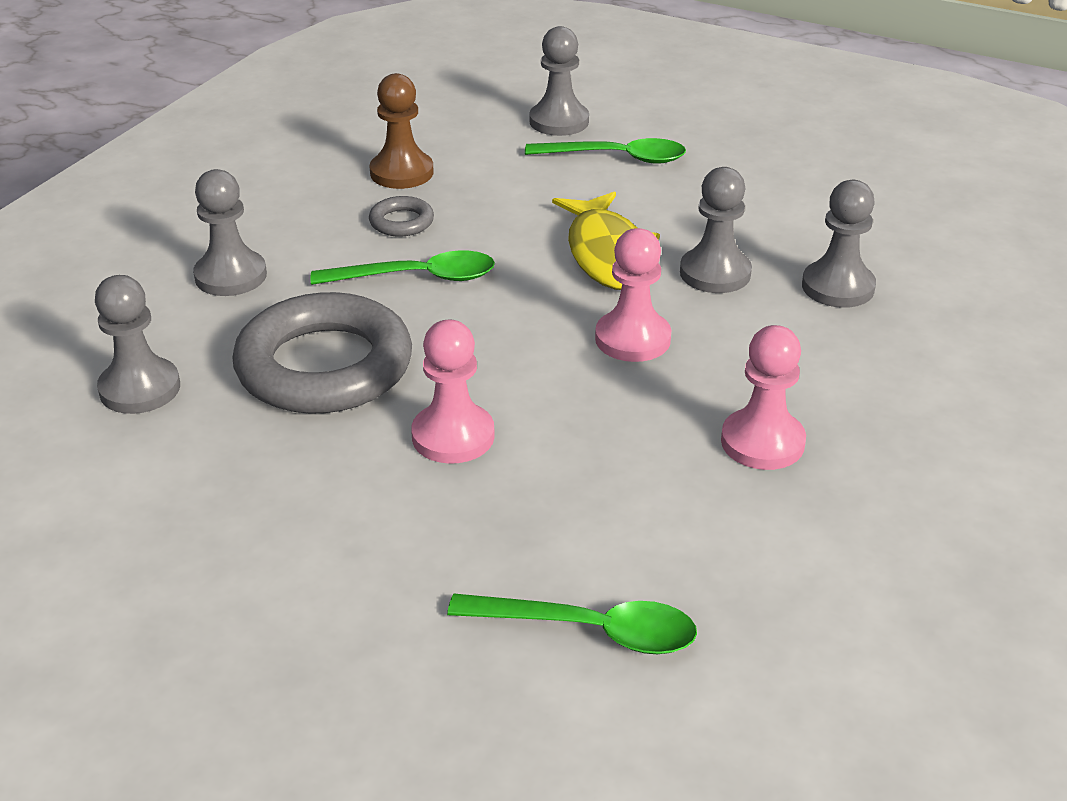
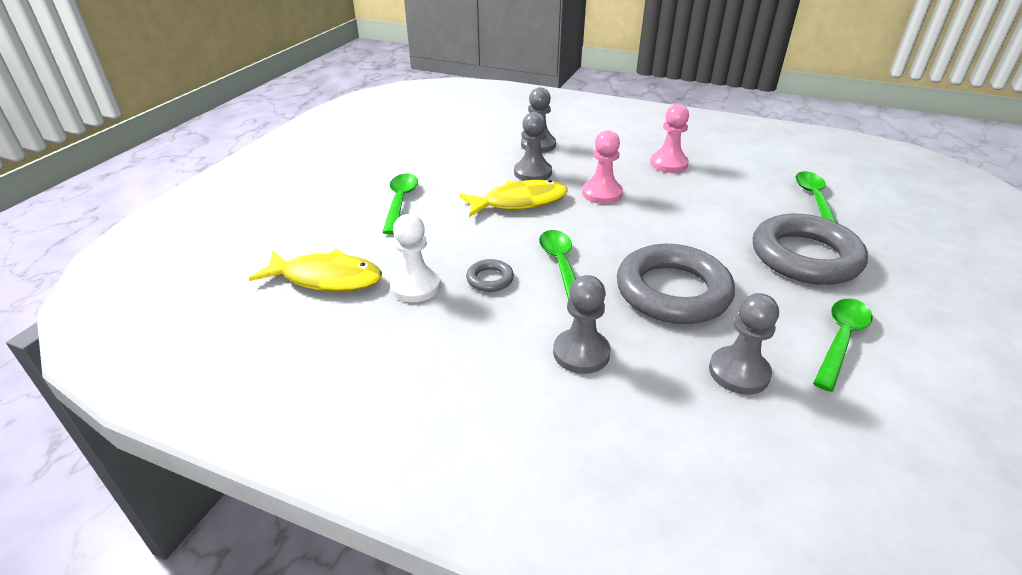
camera: 95 degrees left, 0 degrees up
(152, 504) = (841, 340): none -> green spoon
(374, 538) = (805, 257): none -> grey ring
(401, 173) = (415, 286): brown pawn -> white pawn
(435, 120) = (326, 278): none -> yellow fish
(453, 436) = (712, 240): pink pawn -> none
(559, 121) = (343, 224): grey pawn -> none

